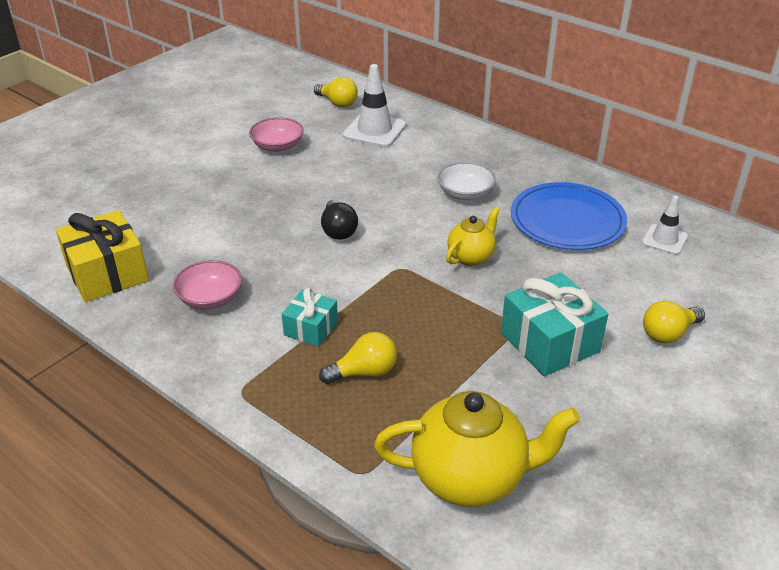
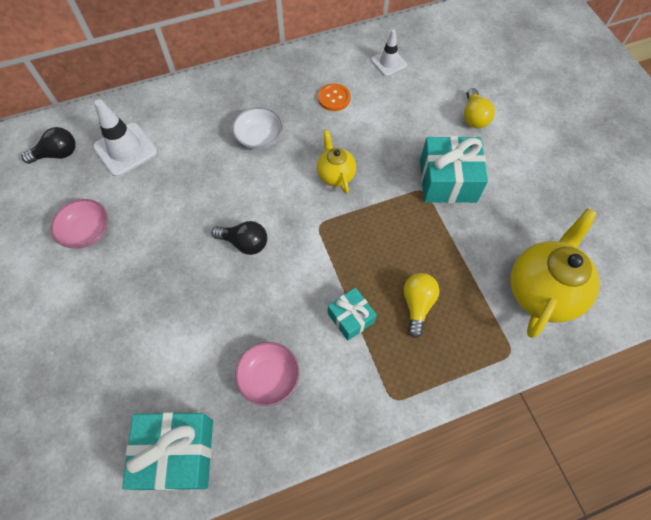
camera: 60 degrees left, 25 degrees up
(107, 273) = (177, 454): yellow gift -> turquoise gift
(337, 103) = (57, 154): yellow light bulb -> black light bulb
(567, 220) = (334, 98): blue plate -> orange button

